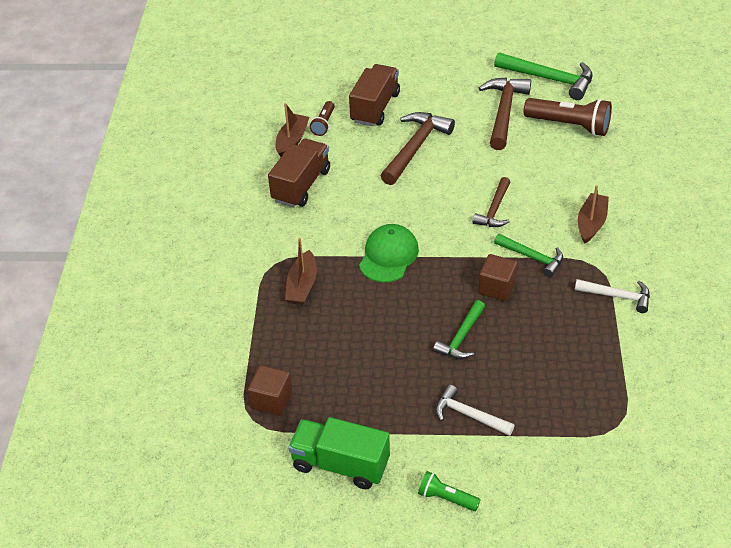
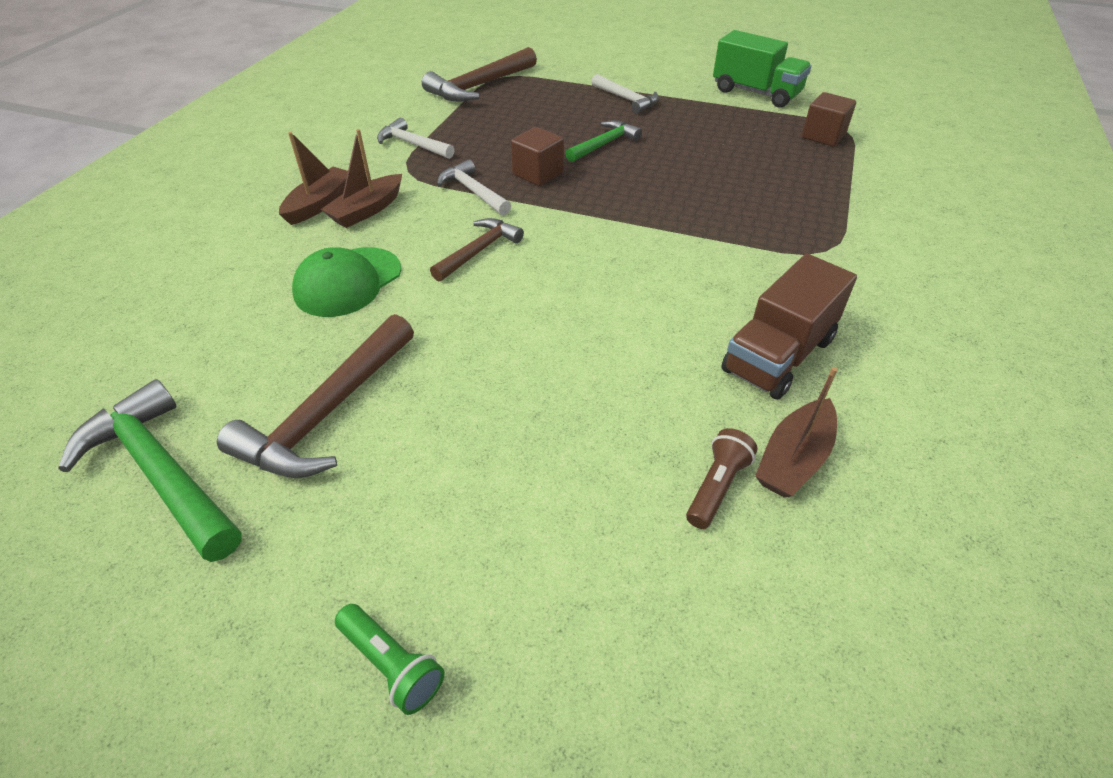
camera: 165 degrees left, 0 degrees up
(302, 286) = (784, 219): brown boat -> brown boat (319, 204)
(375, 107) = (586, 502): brown truck -> none
(388, 256) = (657, 228): green cap -> green cap (348, 282)
(415, 148) = (544, 378): brown hammer -> brown hammer (479, 86)
(446, 498) = (669, 67): green flashlight -> green flashlight (392, 664)
(532, 257) = (473, 191): green hammer -> white hammer
(569, 125) = (243, 352): brown flashlight -> none

